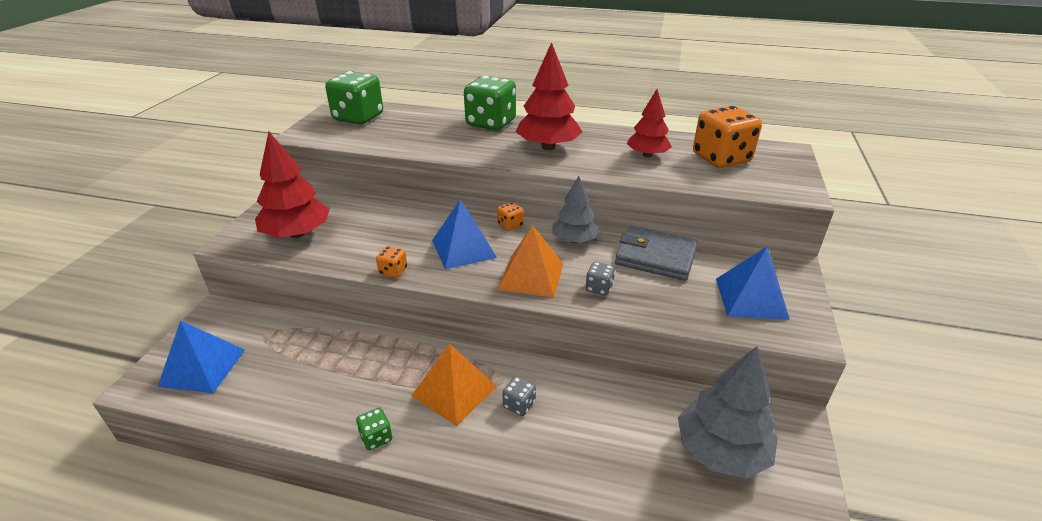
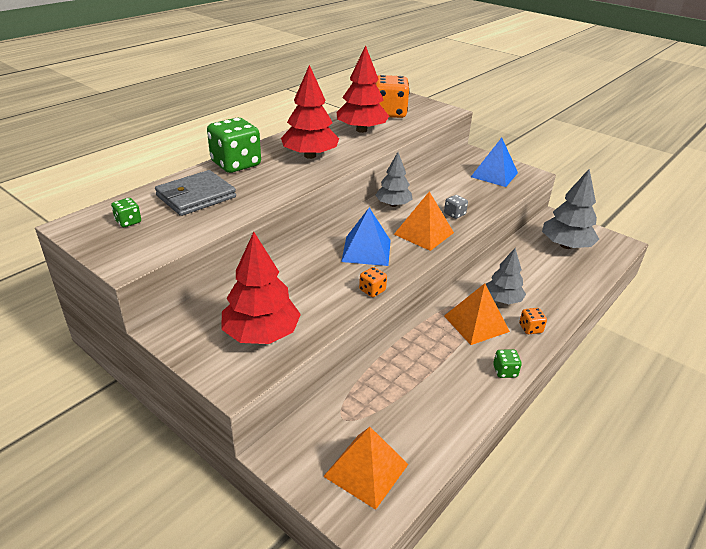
camera: 65 degrees left, 0 degrees up
(202, 367) = (366, 470): blue pyramid -> orange pyramid
(358, 117) = (128, 222): green dice -> green dice, size x0.44
(510, 225) = (351, 222): orange dice -> orange dice (530, 328)
(519, 404) = (502, 300): grey dice -> grey tree
(647, 155) = (361, 130): red tree -> red tree, size x1.53
(655, 257) = (435, 185): grey wallet -> grey wallet (196, 196)

